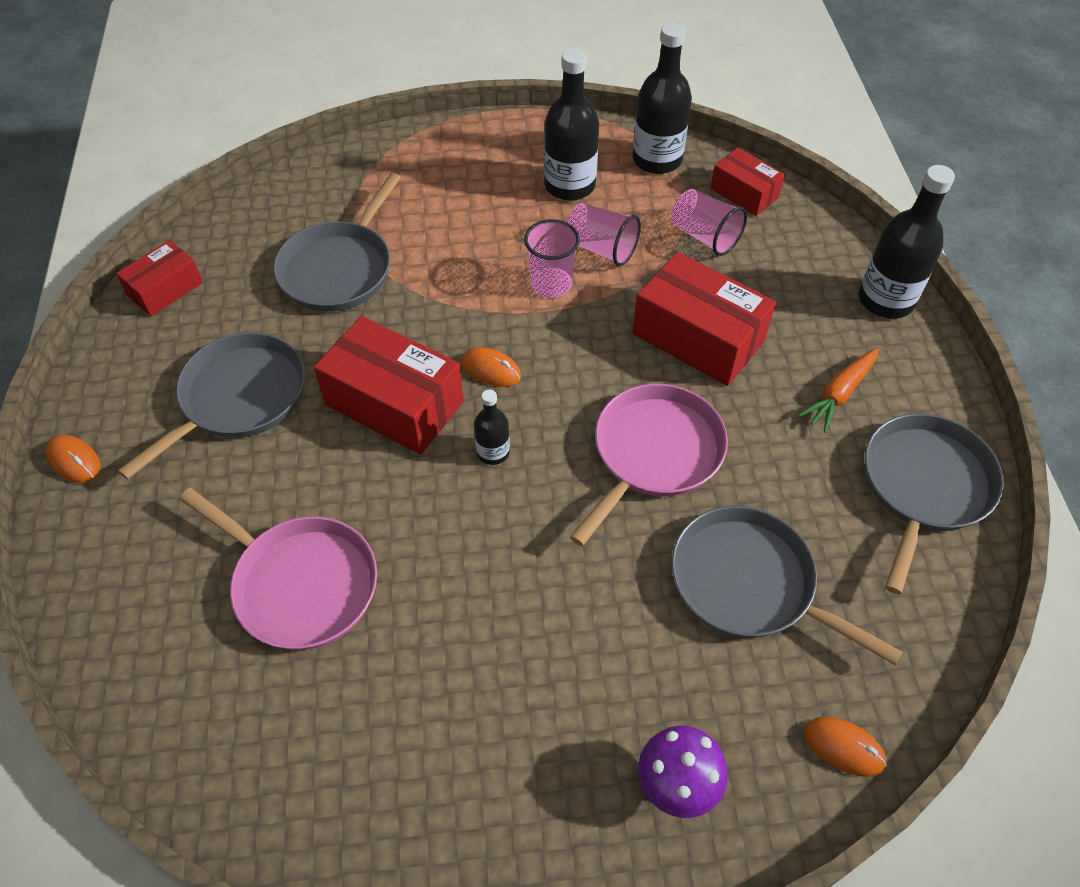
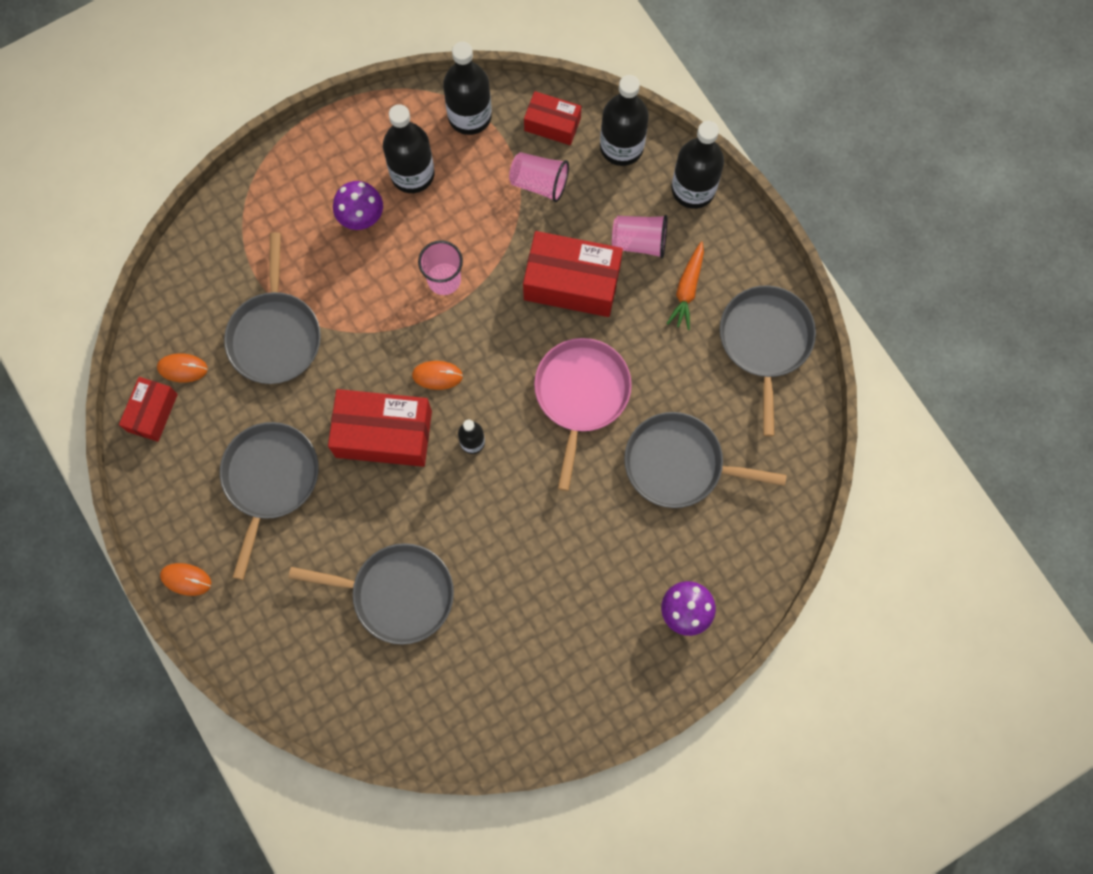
camera: 25 degrees left, 20 degrees up
(300, 584) = (397, 594): pink pan -> grey pan
(494, 203) = (362, 218): none -> purple mushroom
(601, 249) = (466, 229): pink cup -> pink cup (639, 242)
(814, 236) = (621, 147): none -> black bottle
(843, 747) = (770, 545): orange mouse -> orange mouse (182, 368)

